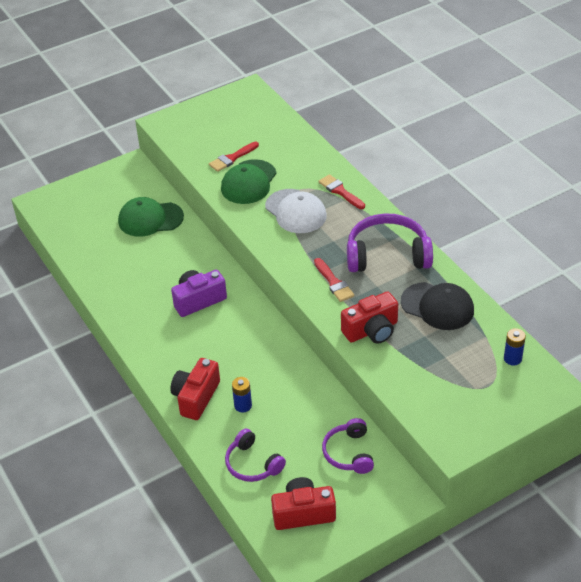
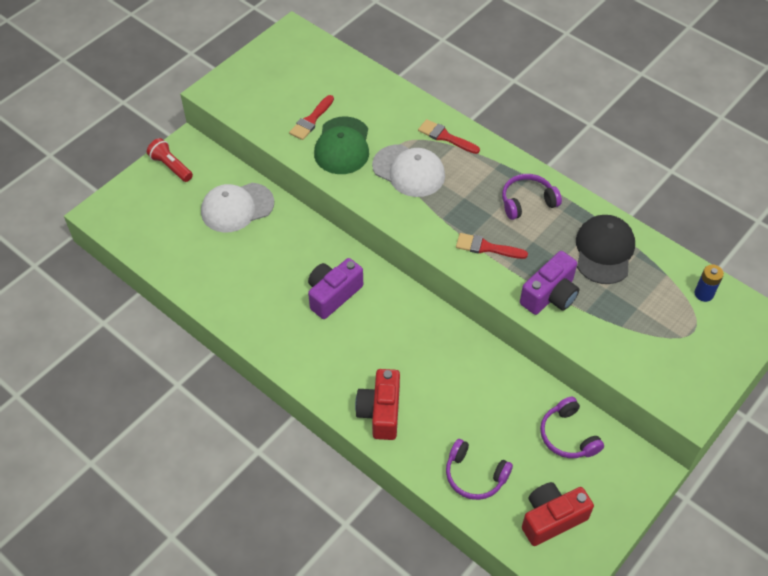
camera: 20 degrees left, 10 degrees up
(111, 178) = (171, 166): none -> red flashlight
(150, 219) = (237, 207): green cap -> white cap
(243, 405) = (435, 409): blue battery -> none
(334, 282) = (486, 247): red brush -> red brush turned 150 degrees clockwise
(371, 330) = (550, 295): red camera -> purple camera
(387, 254) = (527, 201): purple headphones -> purple headphones, size x0.60
(437, 306) = (604, 251): black cap -> black cap turned 90 degrees counterclockwise

